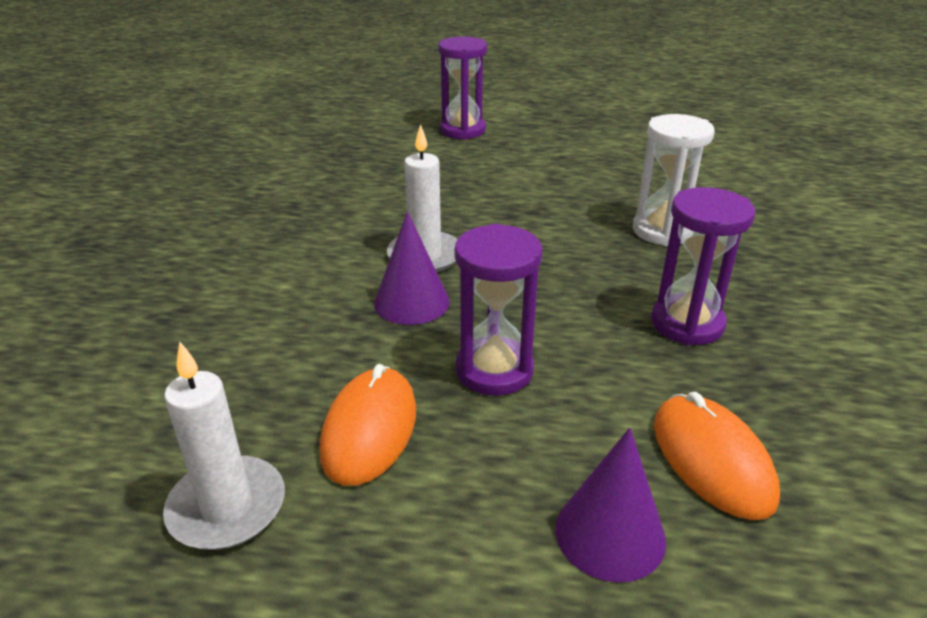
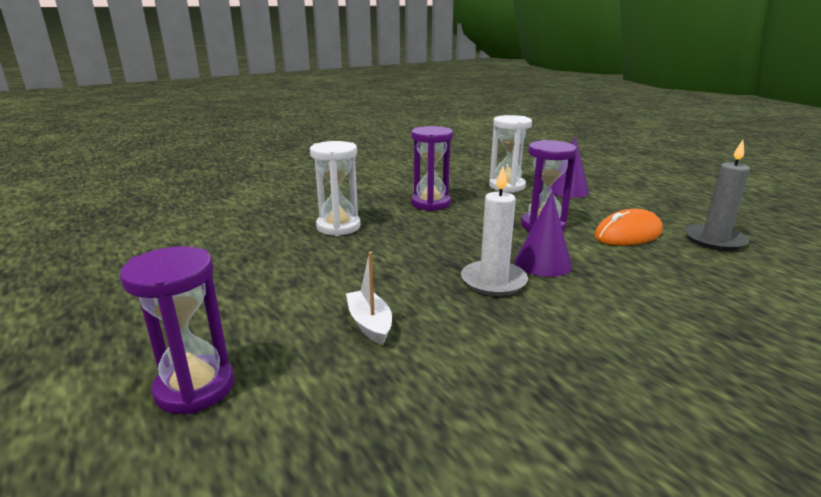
camera: 130 degrees left, 10 degrees down
(227, 507) = (714, 240): white candle -> grey candle
(448, 185) = (370, 324): none -> white boat
(712, 460) = (507, 186): orange mouse -> white hourglass

